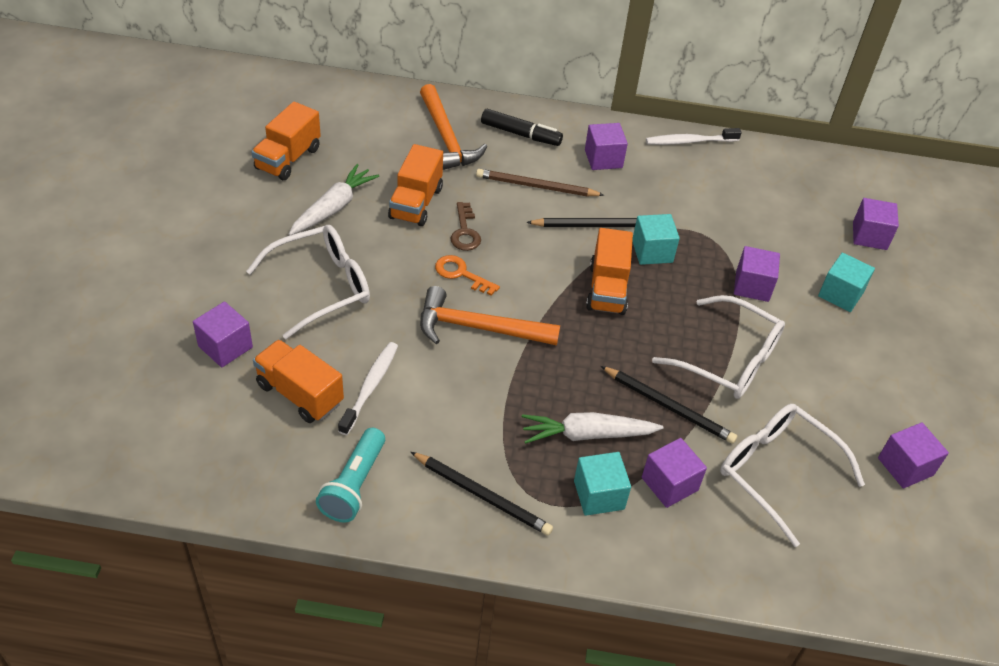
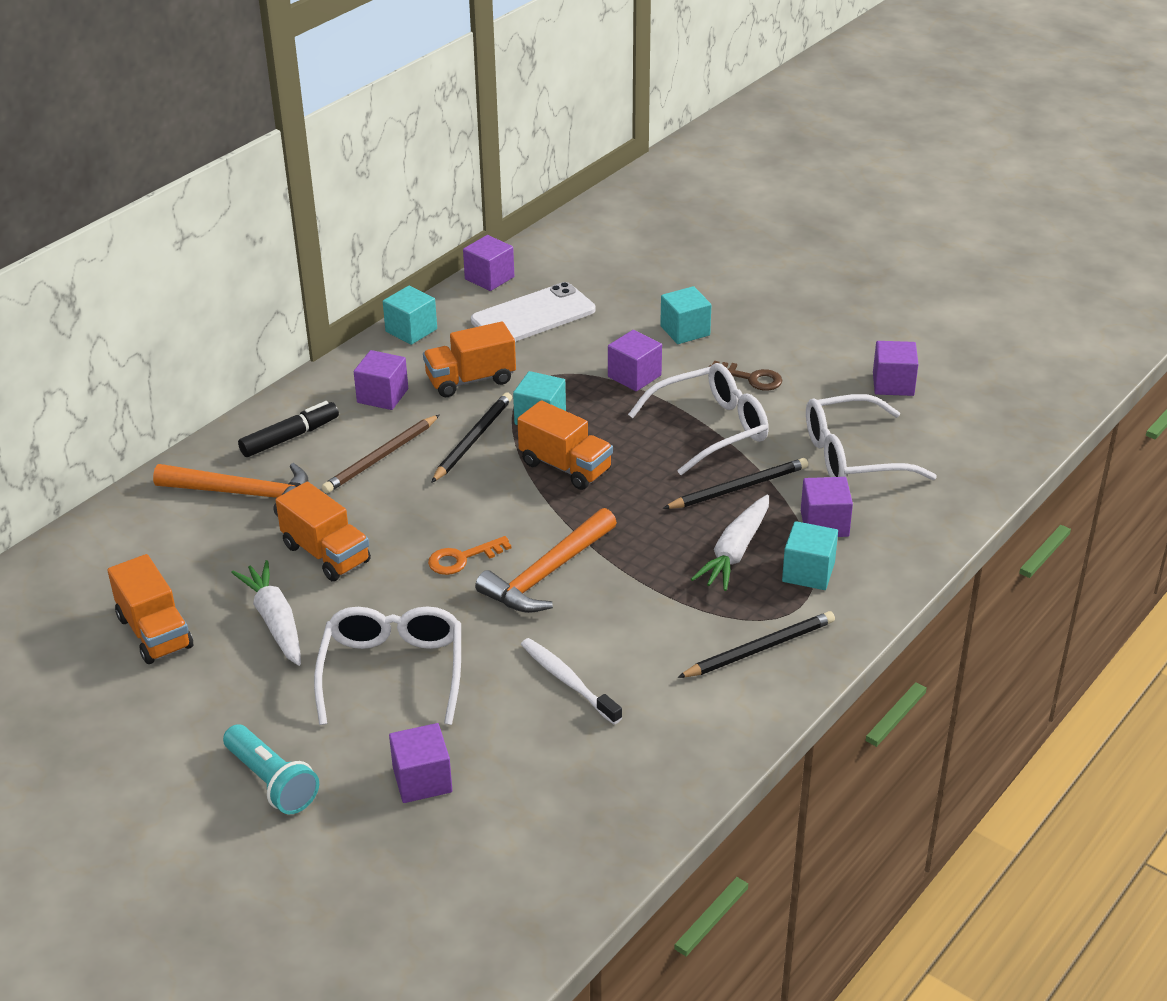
camera: 55 degrees left, 10 degrees down
(299, 394) = (538, 739): orange truck -> orange truck (470, 380)
(354, 485) = (688, 736): turquoise flashlight -> turquoise flashlight (272, 782)
(465, 232) = (403, 533): brown key -> brown key (751, 378)
(689, 141) = (411, 330): white toothbrush -> turquoise cube
(771, 197) = (533, 315): none -> white phone
(869, 236) = (630, 282): purple cube -> purple cube (489, 278)

